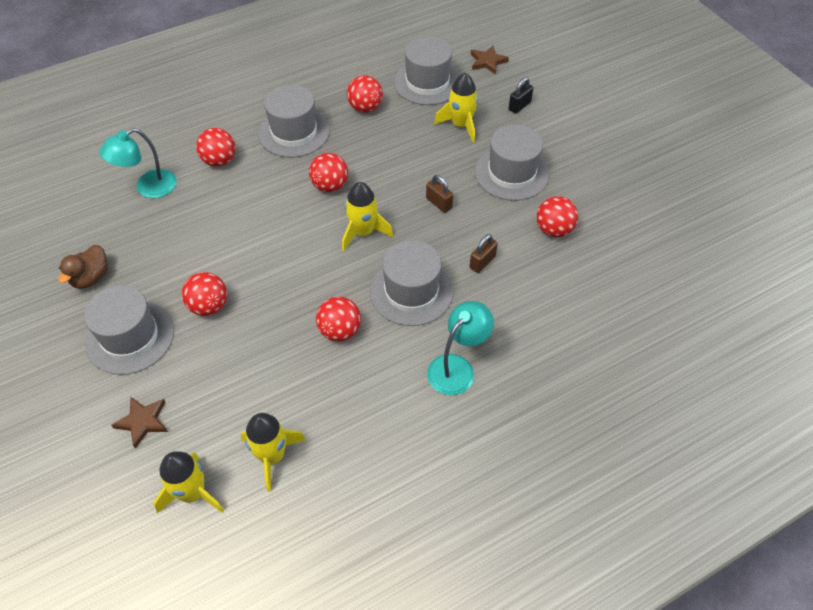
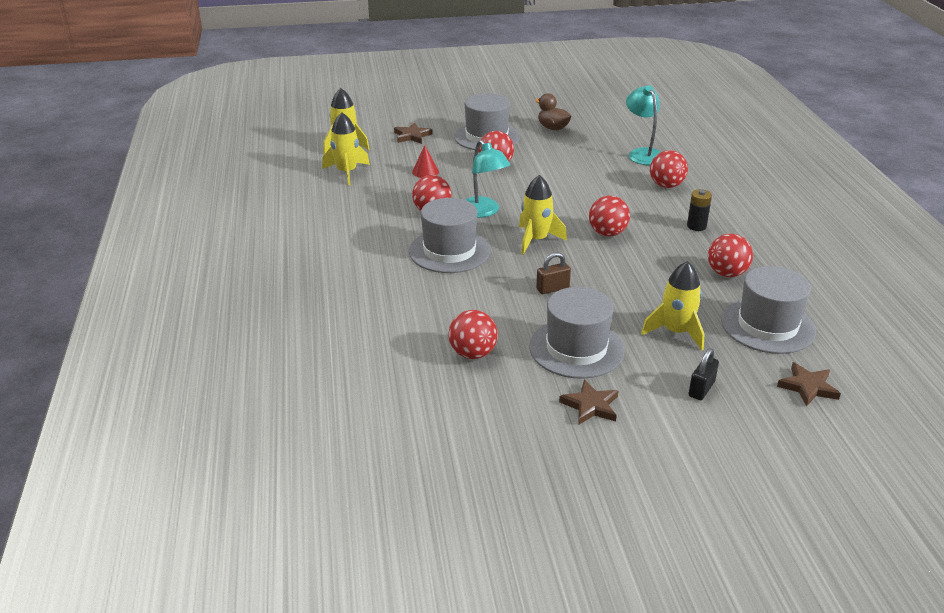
camera: 110 degrees right, 20 degrees down
(245, 370) = (425, 171): none -> red cone
(294, 132) = (696, 226): grey hat -> black battery
(457, 367) = (354, 256): turquoise lamp -> turquoise lamp (483, 212)
(482, 262) = (458, 296): brown padlock -> none
(519, 106) = (701, 389): black padlock -> black padlock turned 60 degrees clockwise
(570, 154) = (591, 405): none -> brown star

